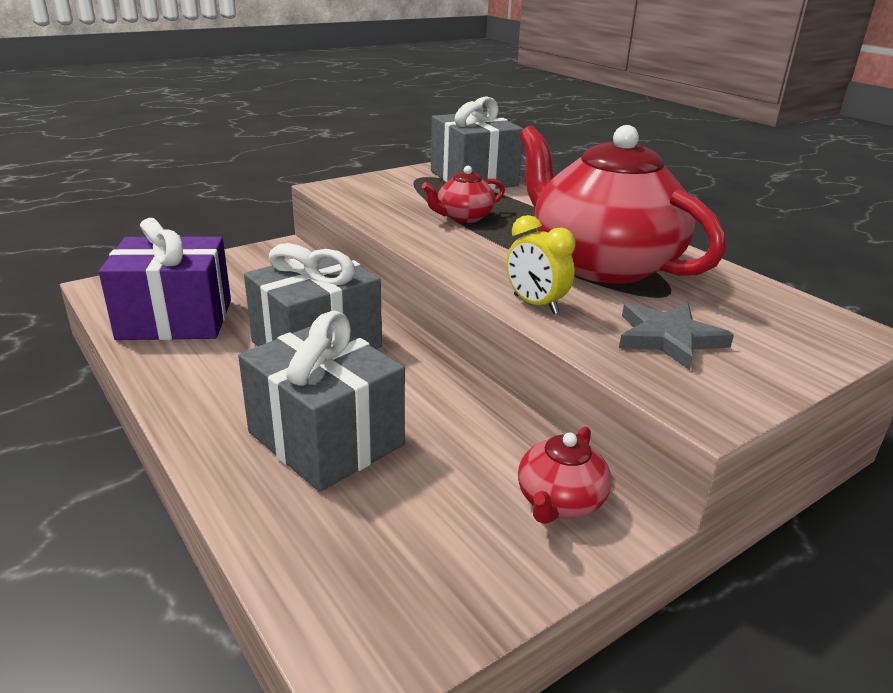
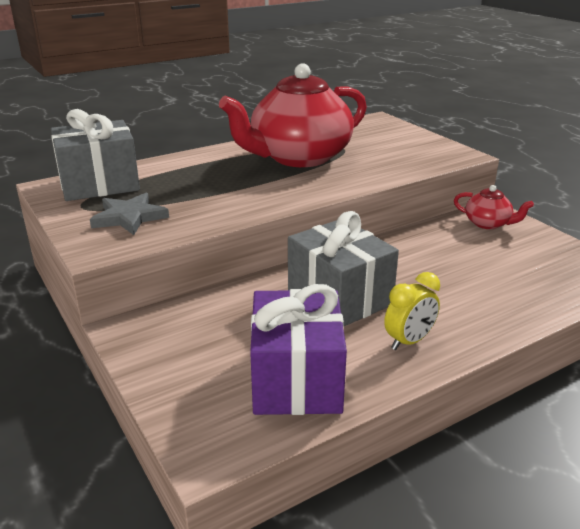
camera: 85 degrees left, 0 degrees up
(325, 439) = (462, 288): grey gift -> none
(464, 217) = (203, 192): red teapot -> none
(535, 304) = (363, 179): yellow clock -> yellow clock (409, 341)
(669, 338) = (397, 153): grey star -> grey star (129, 217)

